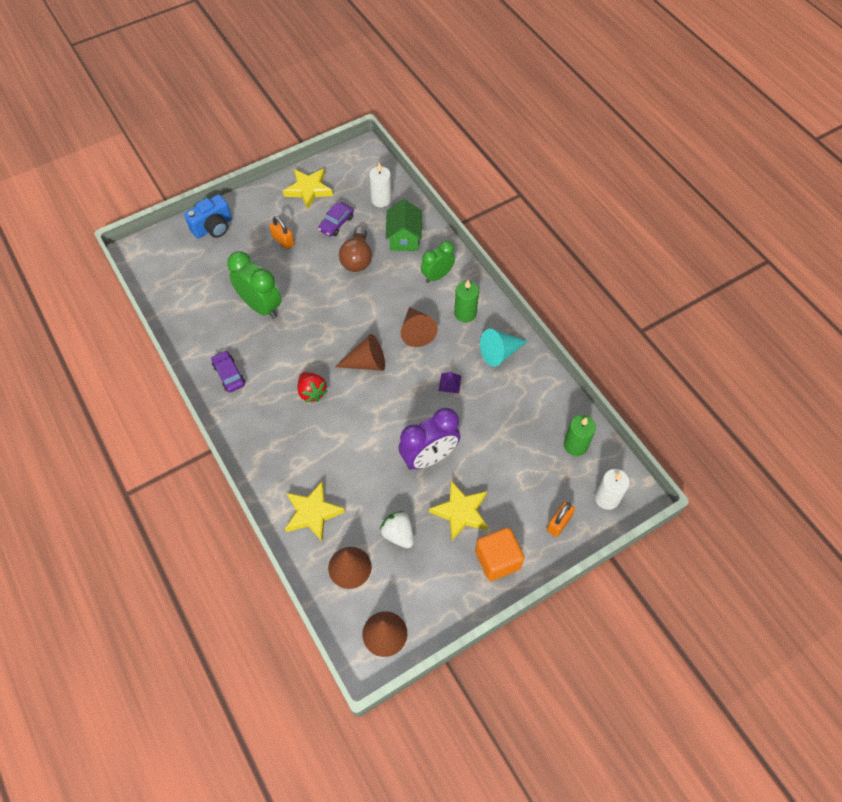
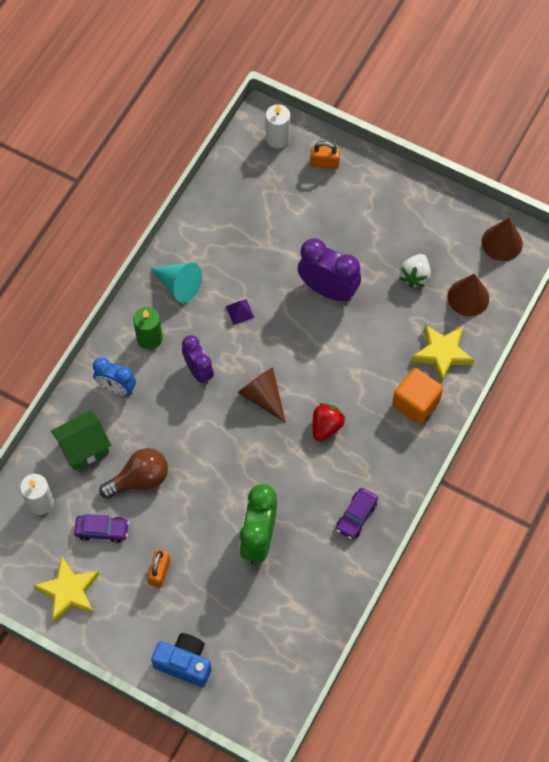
camera: 120 degrees left, 5 degrees up
(416, 331) = (199, 371): brown cone -> purple clock
(437, 276) = (116, 388): green clock -> blue clock
(461, 512) = (363, 239): yellow star -> none
(497, 560) = (386, 193): orange cube -> orange cube (415, 403)
(575, 445) = (241, 181): green candle -> none

